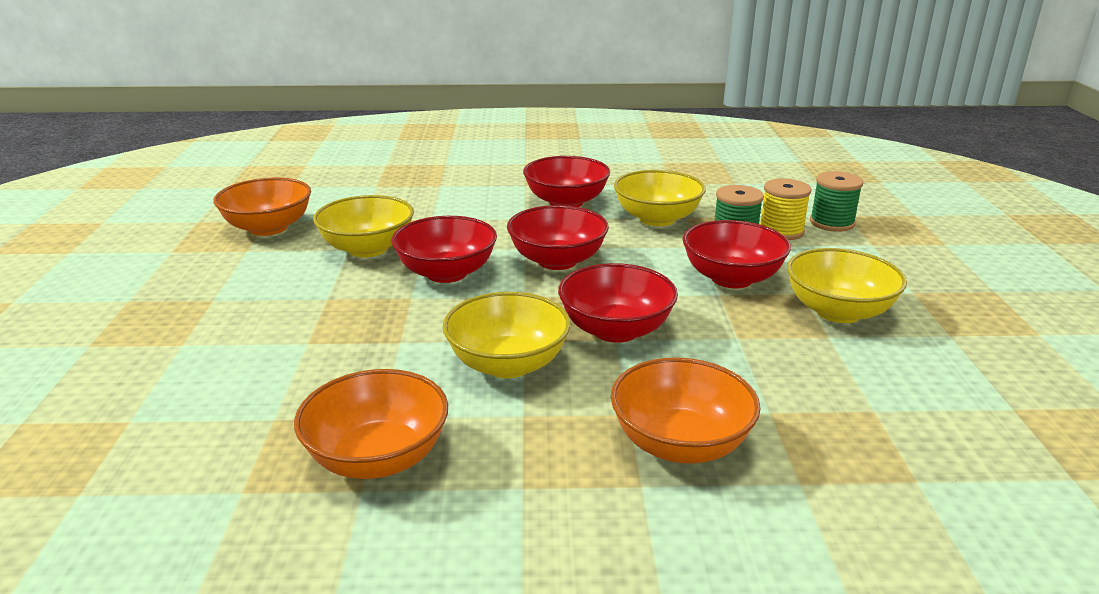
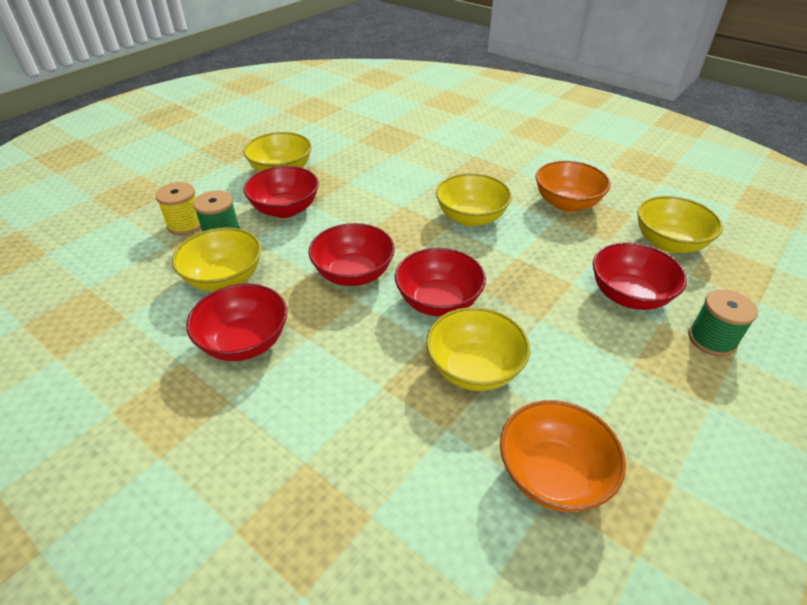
camera: 140 degrees left, 15 degrees up
(165, 459) = (668, 243): none -> yellow bowl
(615, 330) = (395, 210): red bowl -> red bowl (629, 296)
(680, 444) = (442, 160): orange bowl -> none
(832, 223) = (145, 215): green spool -> green spool (711, 339)

